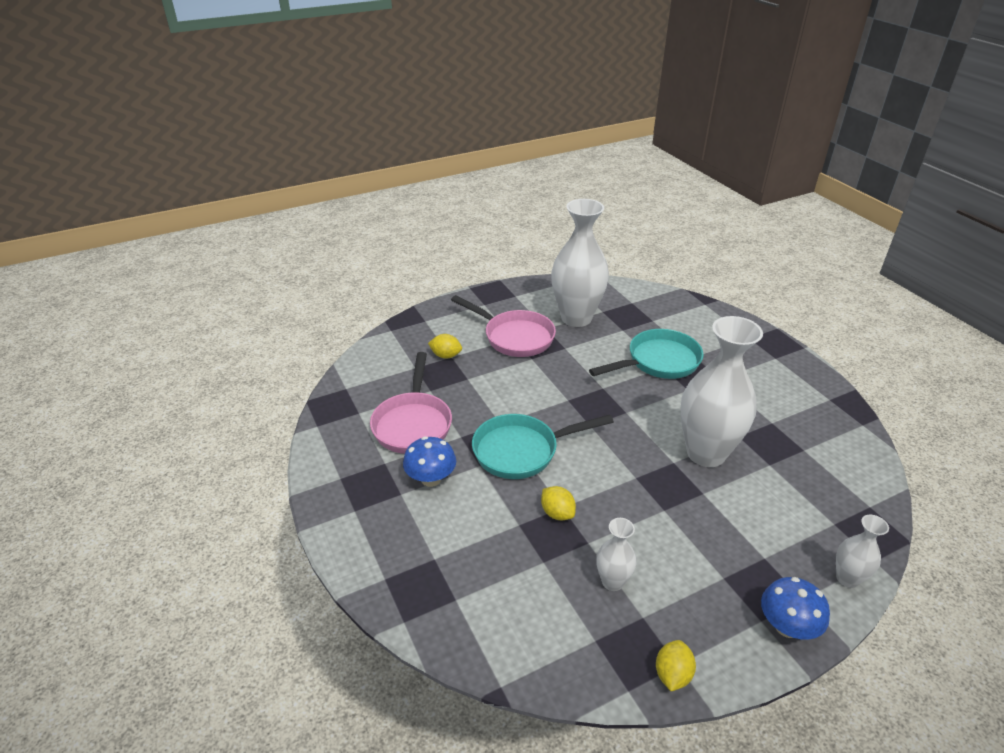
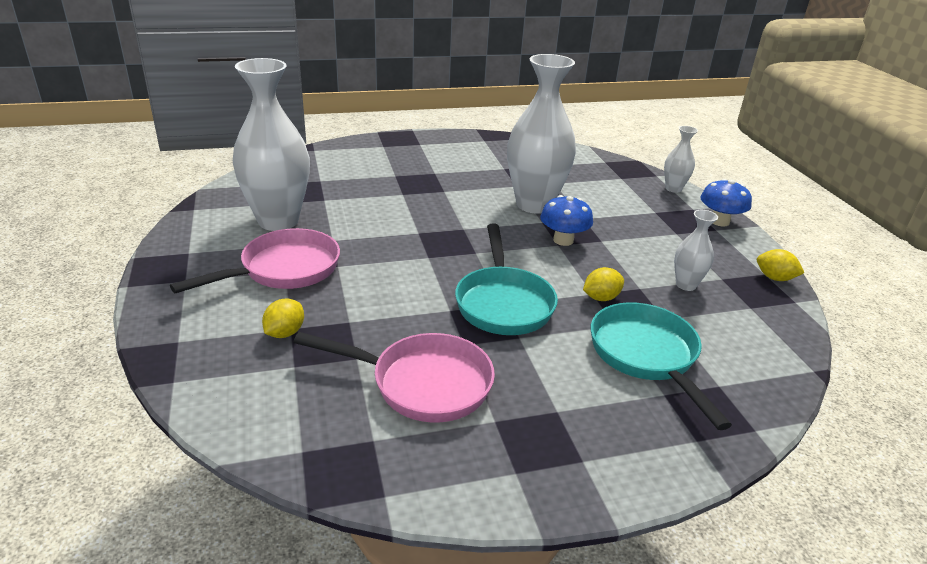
camera: 80 degrees left, 5 degrees down
(431, 479) = (535, 380): blue mushroom -> blue mushroom (563, 240)
(658, 362) = (393, 194): turquoise pan -> turquoise pan (646, 356)

